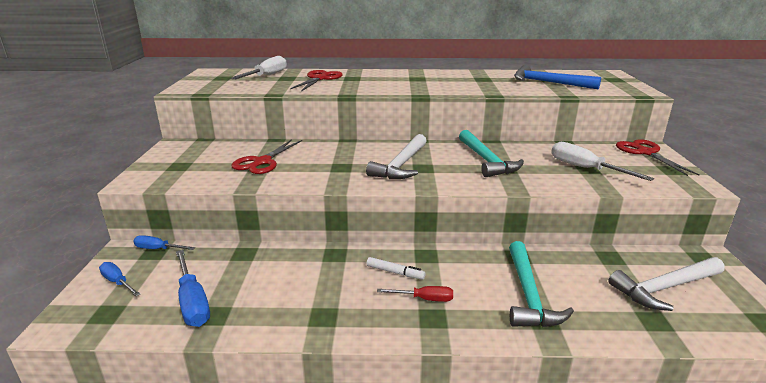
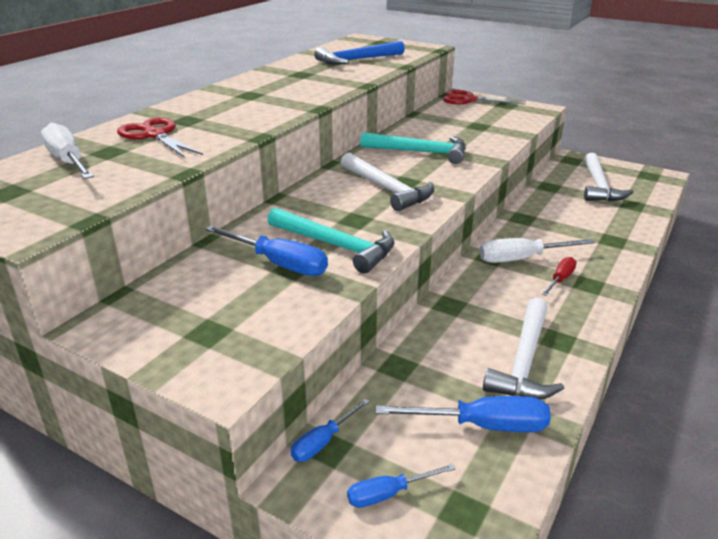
camera: 60 degrees left, 5 degrees up
(262, 162) = (279, 263): red scissors -> blue screwdriver
(280, 304) = (524, 361): none -> white hammer
(395, 272) = (508, 280): white marker -> none
(528, 295) = (580, 234): turquoise hammer -> turquoise hammer (336, 246)
(585, 168) = (477, 126): white screwdriver -> white screwdriver (522, 259)

